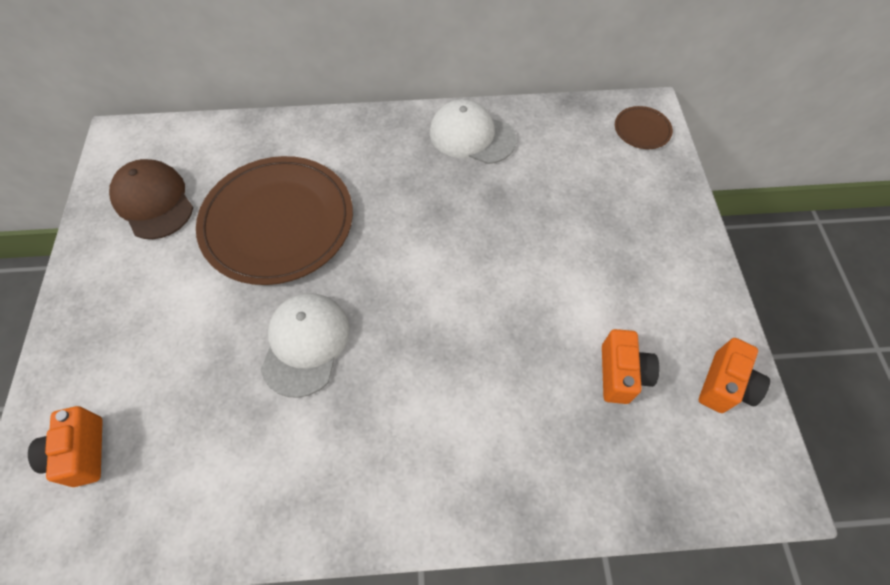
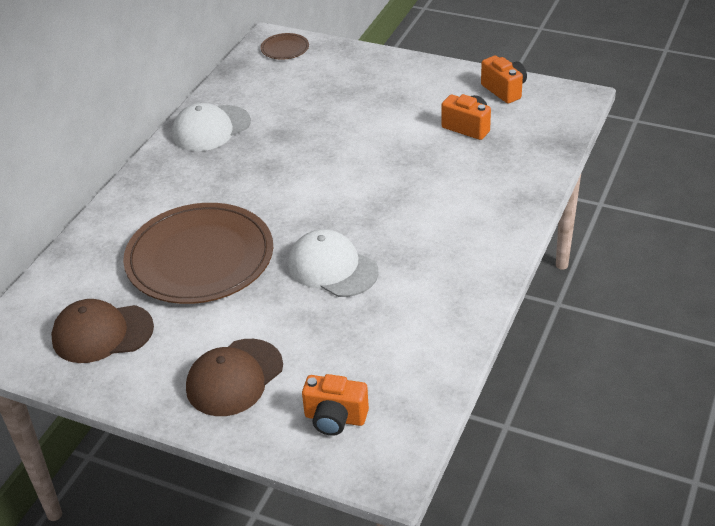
camera: 60 degrees left, 20 degrees down
(120, 333) = (234, 377): none -> brown cap

